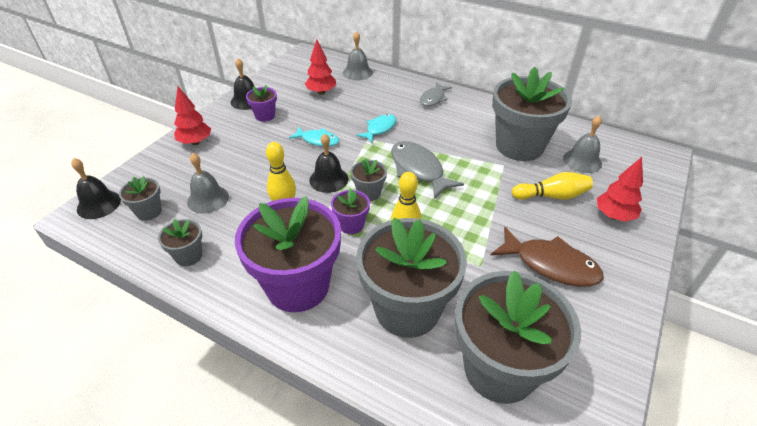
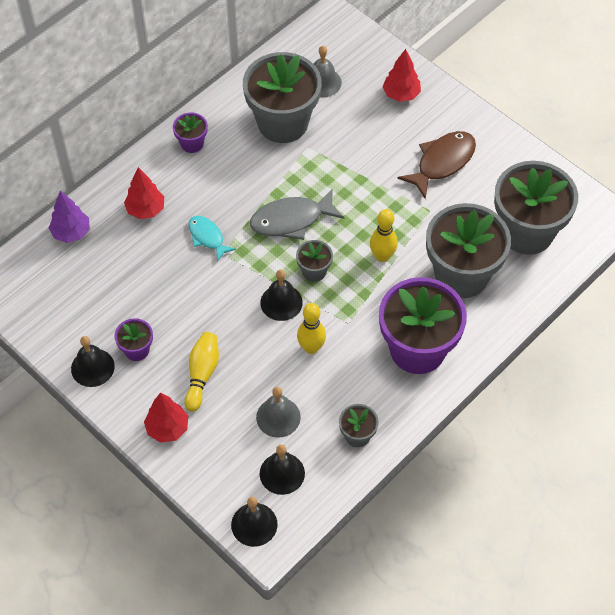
camera: 75 degrees left, 15 degrees up
(149, 212) = (282, 473): grey flower pot -> black bell
(318, 140) = (208, 301): turquoise fish -> none
(321, 92) = (105, 281): red tree -> red tree (145, 210)
(351, 225) = (354, 295): purple flower pot -> purple flower pot (192, 143)
(357, 72) = (71, 233): grey bell -> purple tree
(433, 99) = (166, 169): grey fish -> none
(552, 196) = (363, 127): yellow bowling pin -> yellow bowling pin (202, 374)

